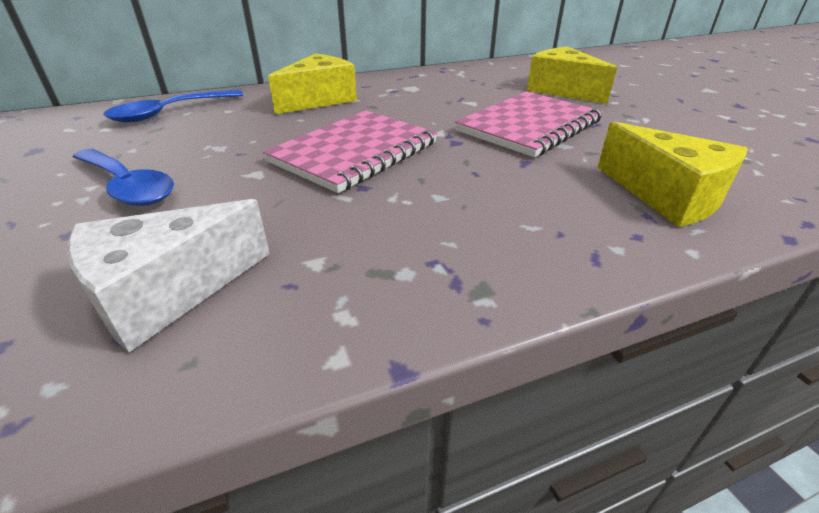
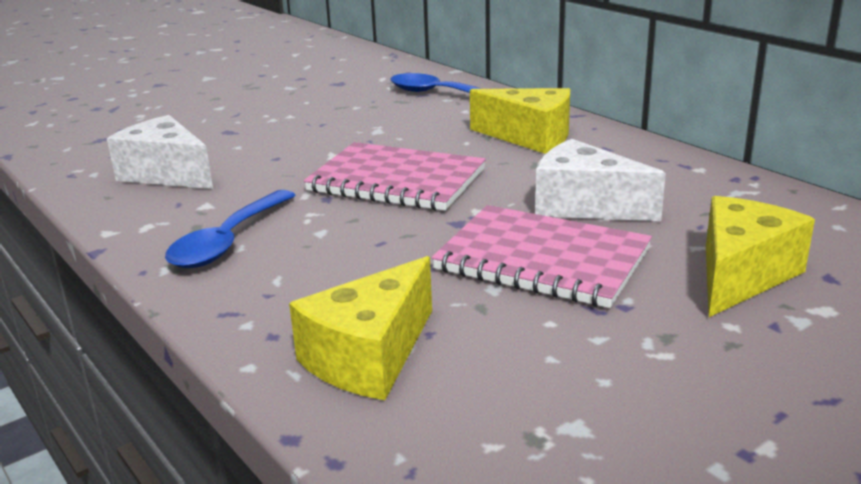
camera: 75 degrees right, 10 degrees down
(127, 186) = (293, 124): blue spoon -> blue spoon (228, 241)
(454, 104) = (584, 205): none -> white cheese

